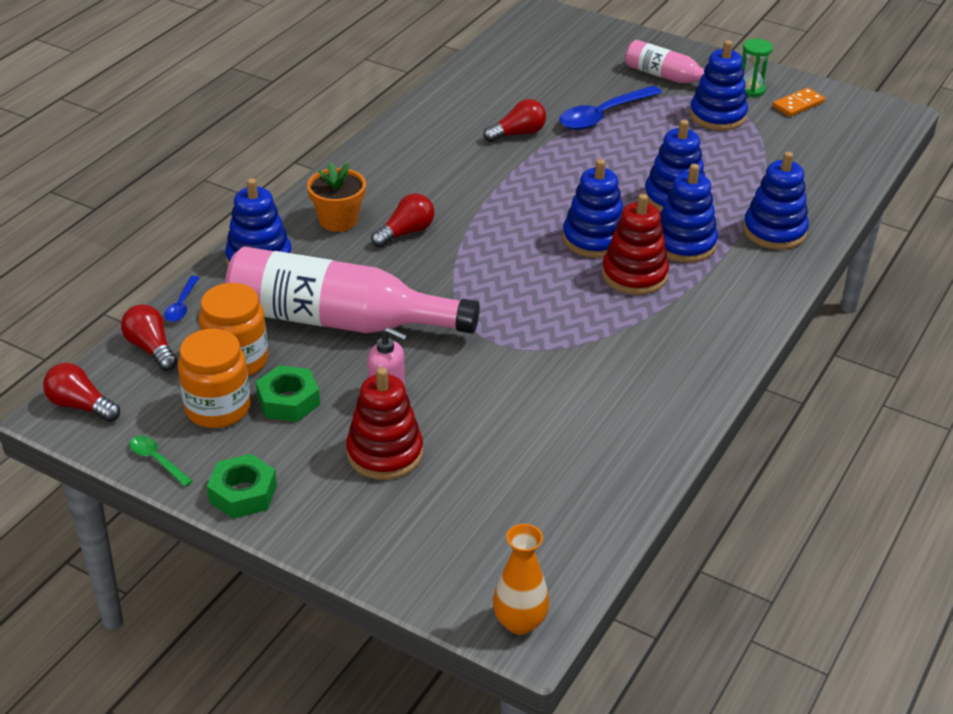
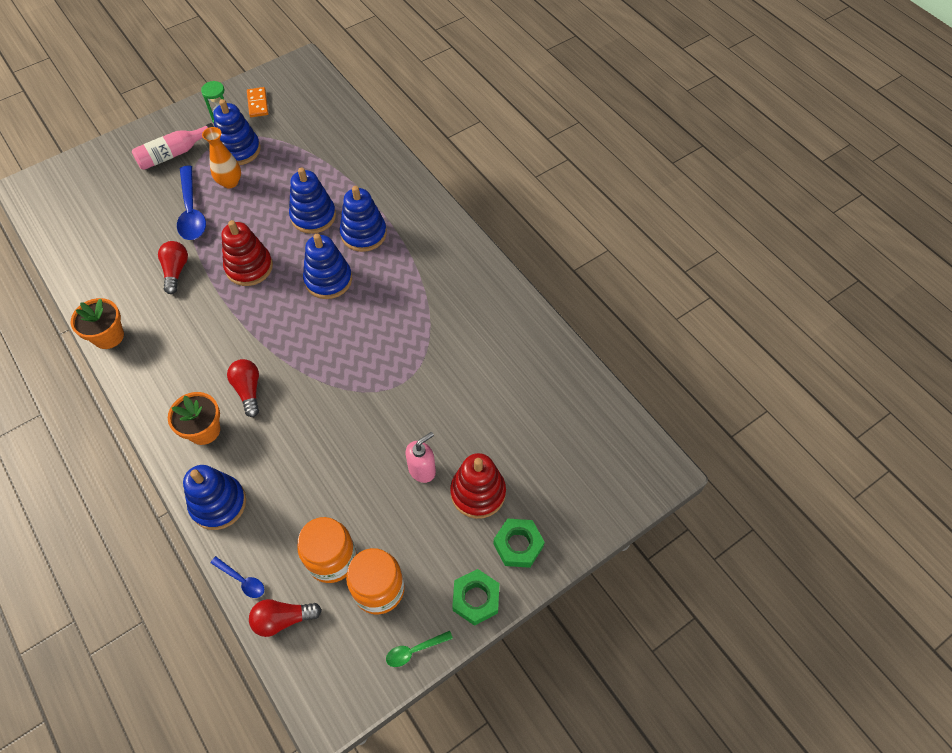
camera: 65 degrees left, 20 degrees up
(81, 406) = (324, 694): red light bulb -> none
(288, 401) = (395, 537): green nut -> green nut (518, 545)
(338, 321) = (324, 473): pink bottle -> none
(407, 123) = (108, 336): none -> orange flower pot
(519, 622) = (653, 471): orange vase -> orange vase (230, 182)
(634, 275) = (379, 275): red stacking toy -> red stacking toy (249, 267)
(774, 231) = (380, 182): blue stacking toy -> none

